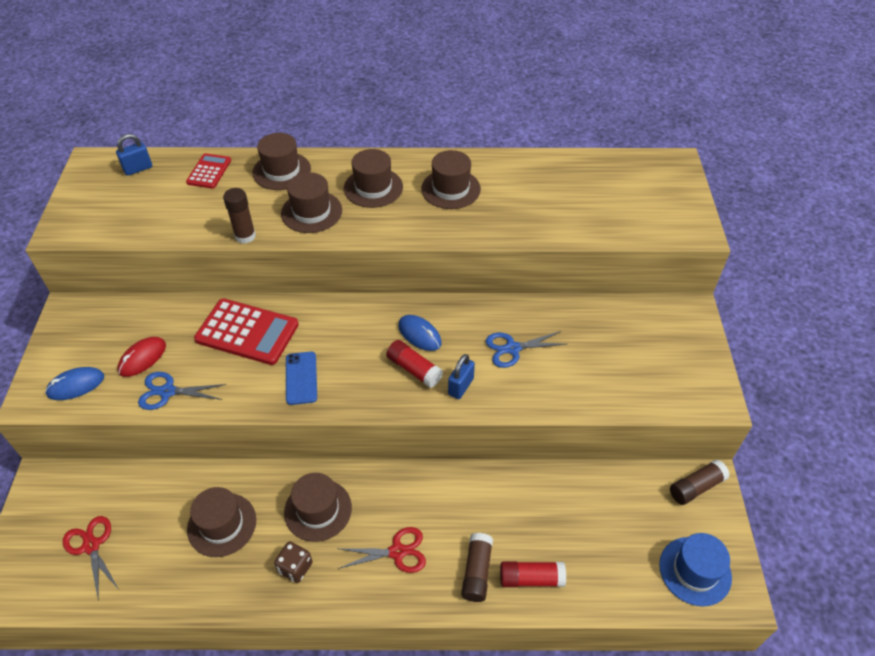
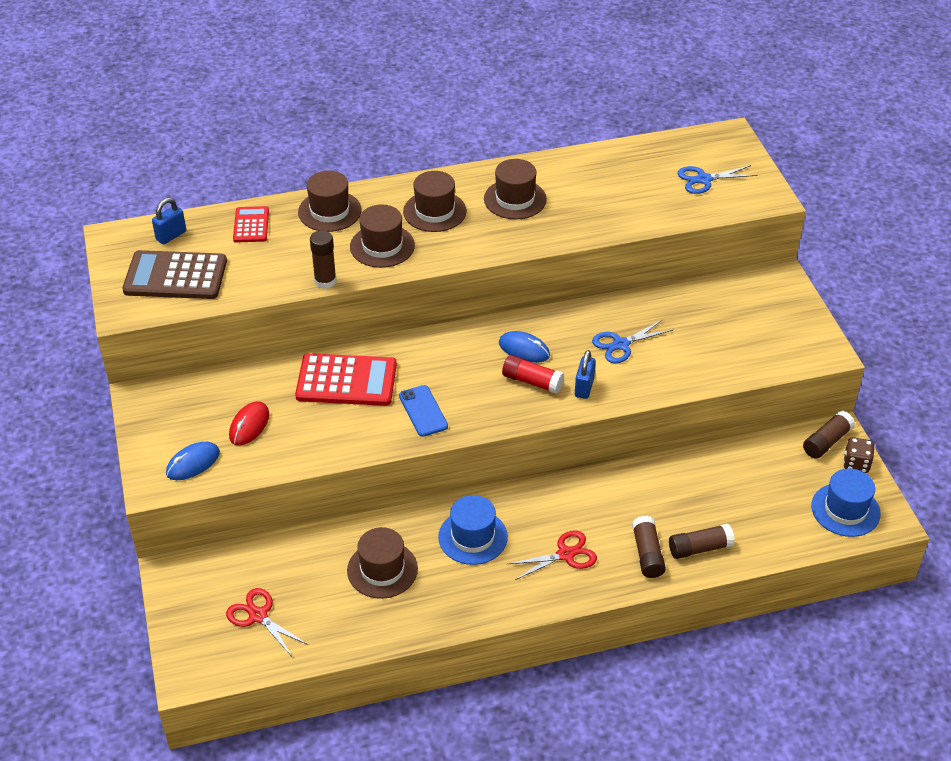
camera: 15 degrees left, 5 degrees down
(121, 206) = (175, 276): none -> brown calculator
(168, 392) = (293, 450): blue scissors -> blue scissors (704, 179)
(295, 567) = (473, 588): brown dice -> brown dice (856, 464)
(318, 510) = (473, 537): brown hat -> blue hat
(531, 578) = (699, 548): red glue stick -> brown glue stick

